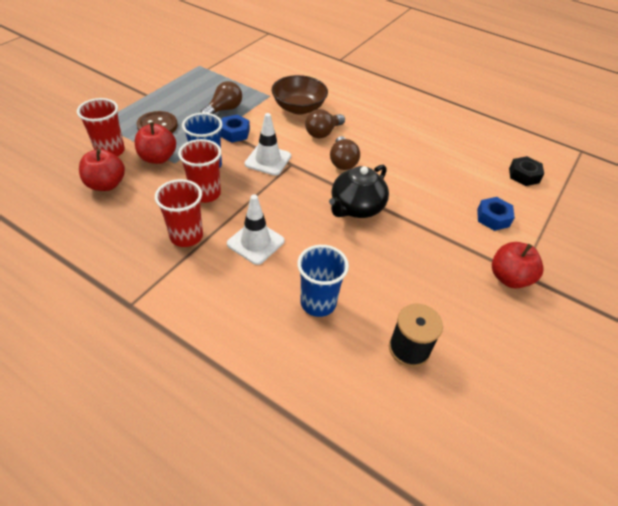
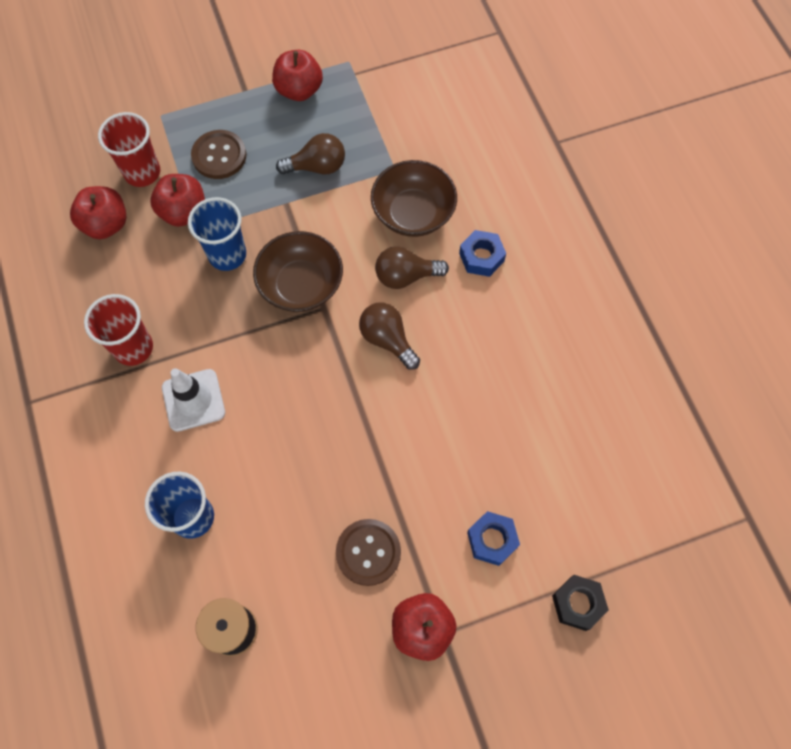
camera: 40 degrees right, 20 degrees up
(181, 84) = (299, 90): none -> red apple
(205, 193) = (194, 298): red cup -> none
(234, 133) = (298, 216): blue nut -> blue nut (481, 257)
(268, 160) = (301, 285): white traffic cone -> brown bowl
(342, 162) = (387, 339): brown light bulb -> brown light bulb turned 105 degrees clockwise
(356, 207) = (341, 420): black teapot -> none
(440, 259) = (368, 552): none -> brown button
(524, 175) = (608, 504): black nut -> black nut (578, 603)

